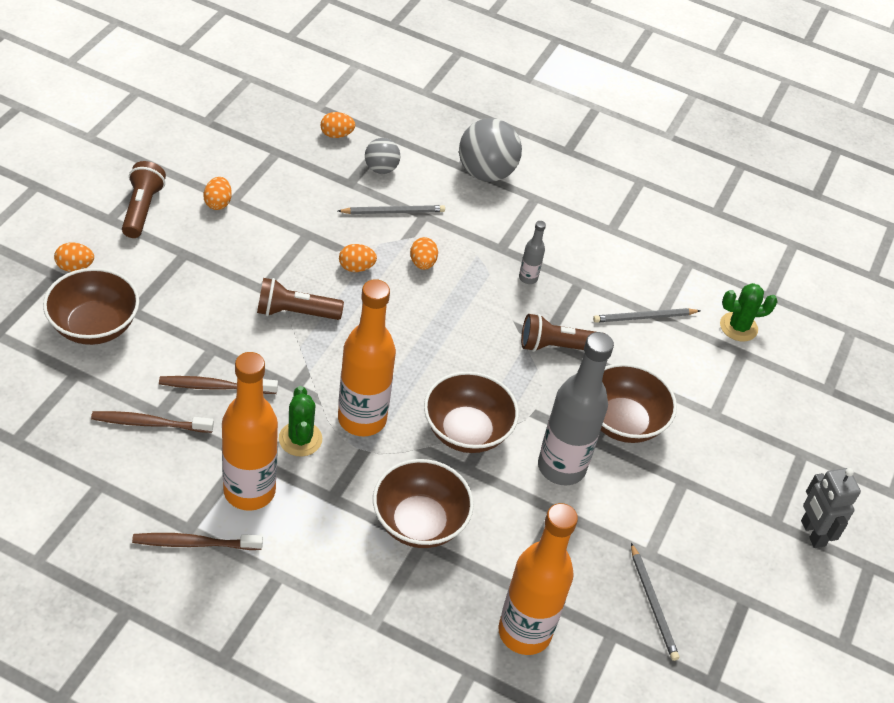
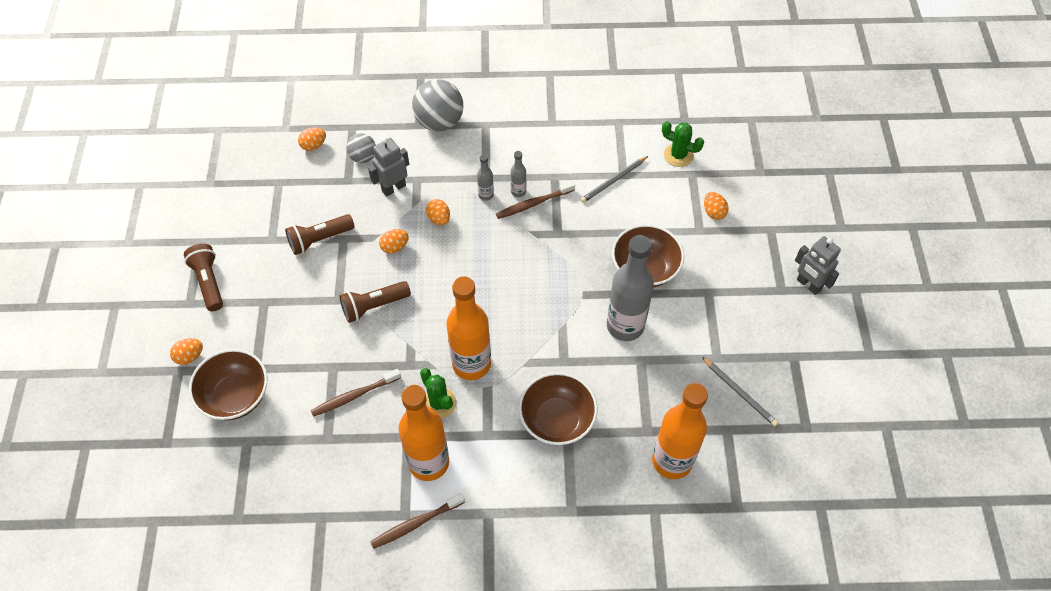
camera: 20 degrees left, 10 degrees up
(150, 423) = (326, 450): brown toothbrush -> brown toothbrush (534, 203)
(218, 203) = (262, 247): orange egg -> orange egg (713, 212)
(393, 212) = (393, 188): grey pencil -> grey robot
(466, 431) = (547, 333): brown bowl -> none
(489, 265) = (486, 195): none -> grey bottle
(557, 346) = (569, 235): brown flashlight -> brown flashlight (319, 239)
(738, 327) = (678, 155): green cactus -> green cactus turned 60 degrees clockwise

